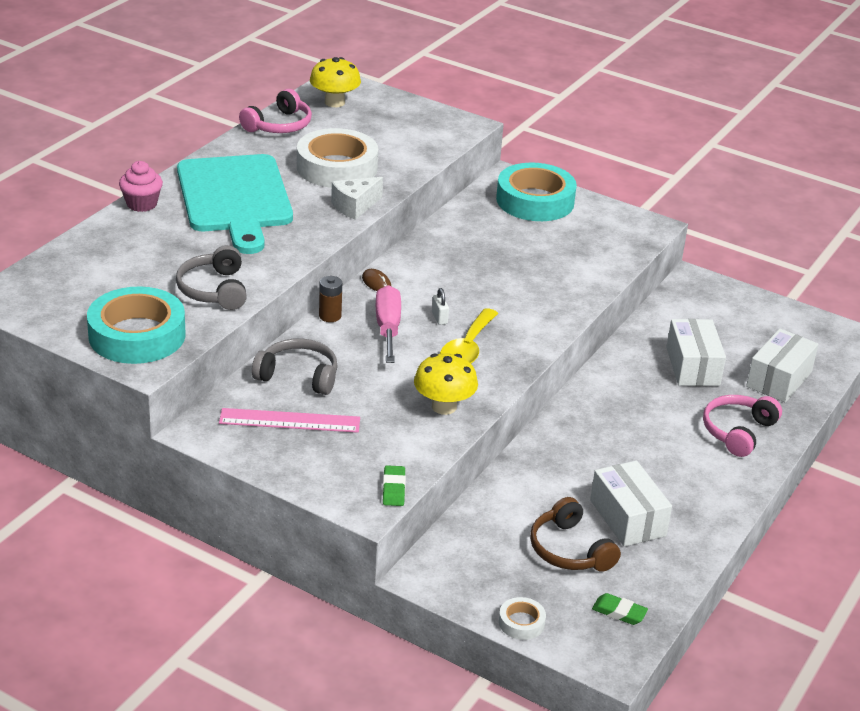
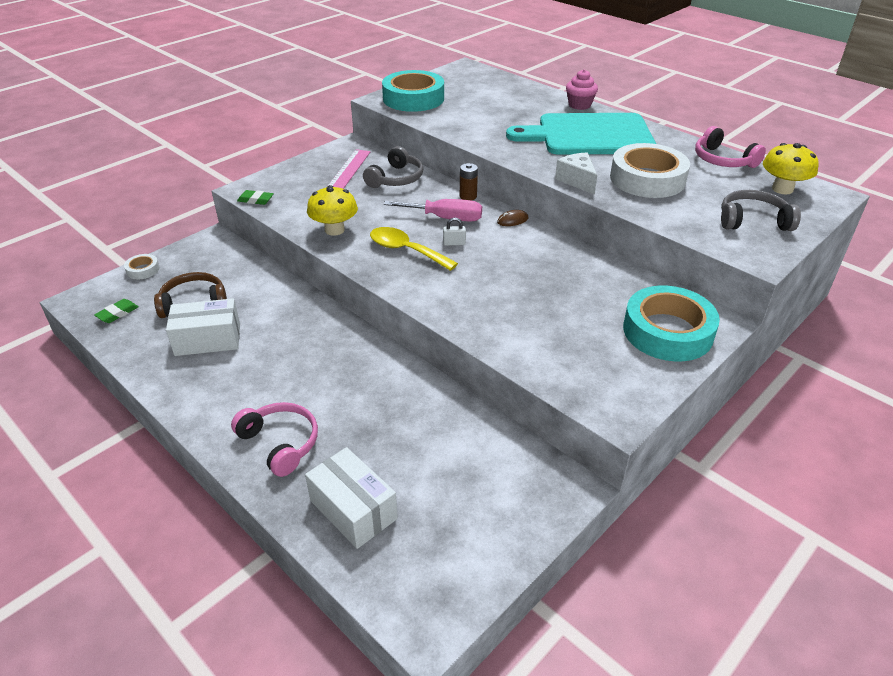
camera: 105 degrees right, 5 degrees up
(214, 290) = (459, 122): grey headphones -> grey headphones (753, 221)
(692, 366) = (398, 438): white box -> none

